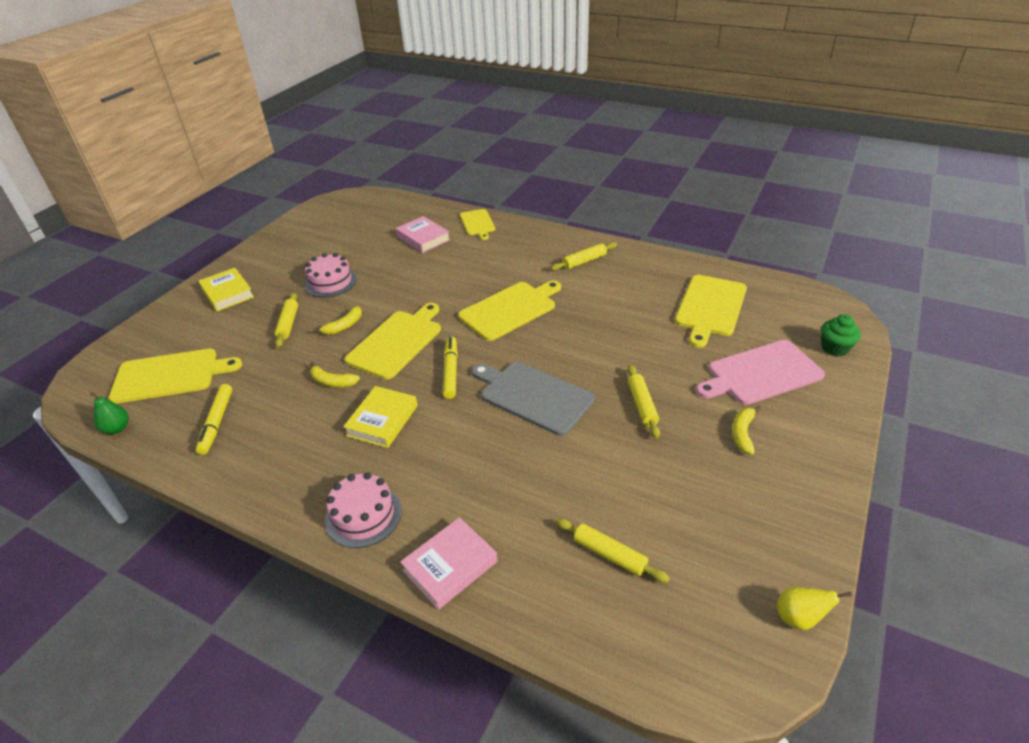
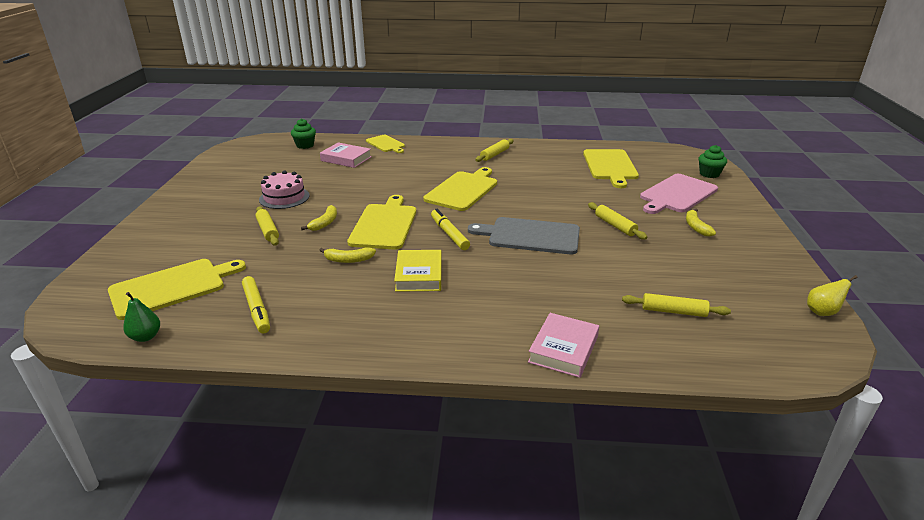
camera: 25 degrees left, 10 degrees down
(227, 293) = (182, 220): yellow book -> none
(363, 515) = (460, 337): pink cake -> none
(396, 211) = (305, 145): none -> green cupcake

